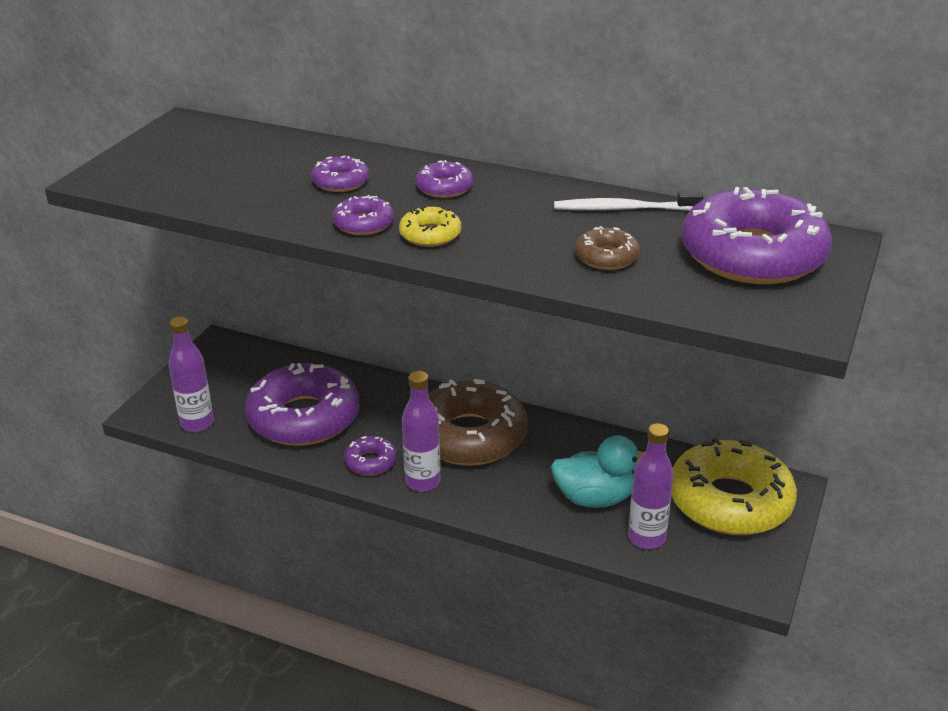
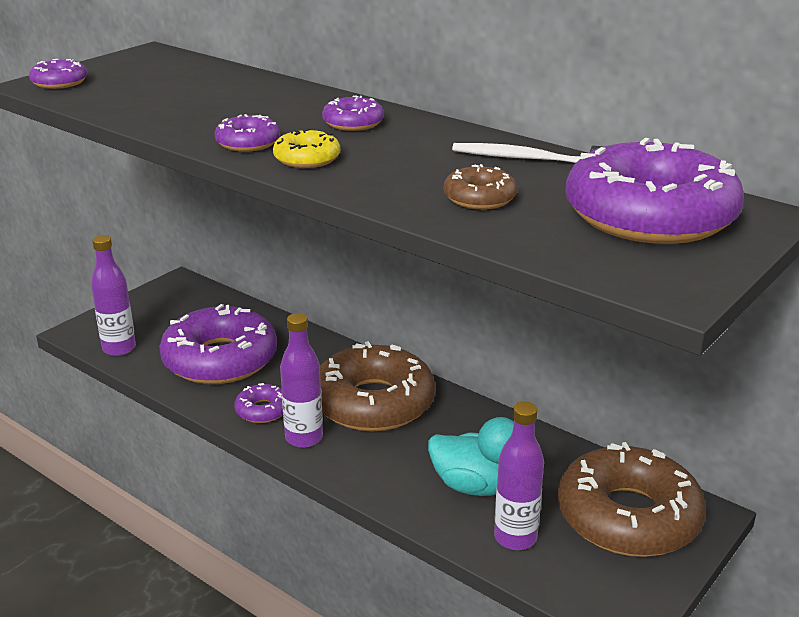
camera: 15 degrees right, 5 degrees down
(341, 182) = (254, 108): purple donut -> purple donut (59, 82)
(730, 501) = (628, 517): yellow donut -> brown donut

